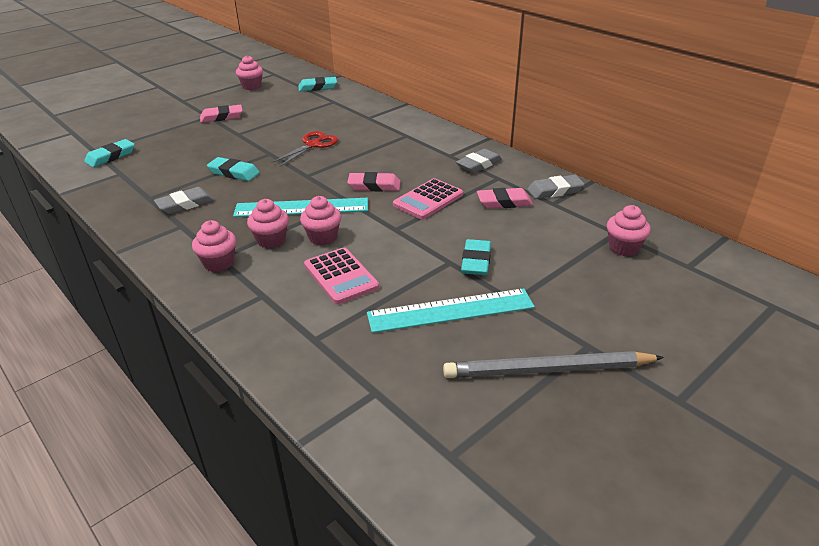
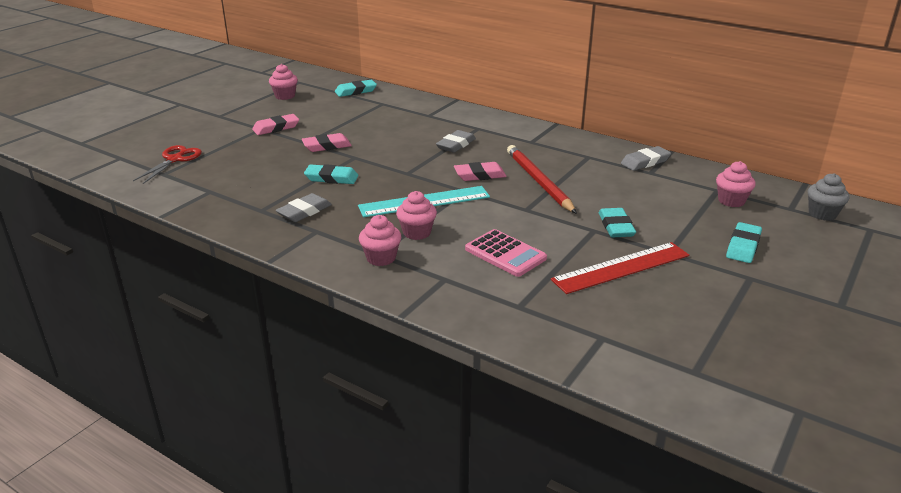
camera: 15 degrees left, 5 degrees down
(111, 156) = (185, 176): turquoise eraser -> turquoise eraser (743, 246)
(313, 145) = (392, 145): red scissors -> red scissors (175, 159)
(323, 237) = (464, 224): pink cupcake -> none
(428, 200) = (538, 181): pink calculator -> red pencil
(450, 310) = (621, 267): turquoise ruler -> red ruler
(479, 164) = (563, 147): grey eraser -> grey eraser (456, 145)
(504, 202) = (607, 176): pink eraser -> pink eraser (327, 146)
(548, 370) = (730, 300): grey pencil -> none
(724, 278) = (822, 214): none -> grey cupcake

